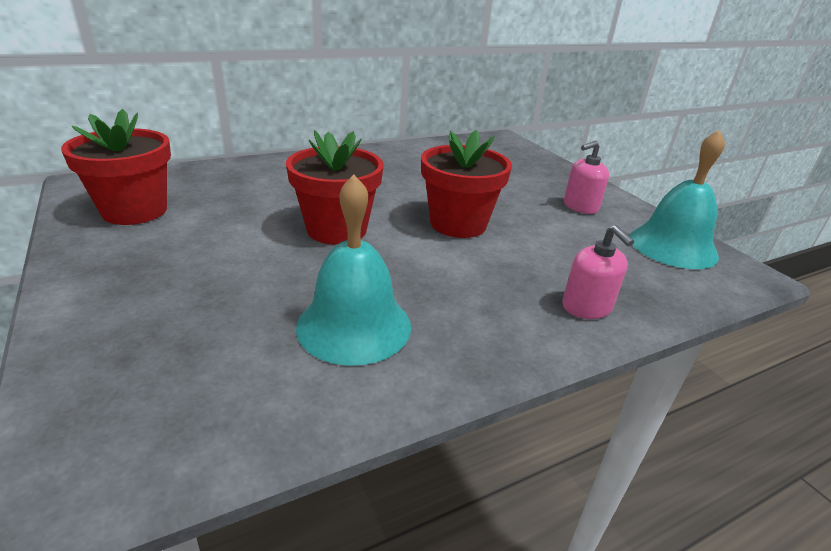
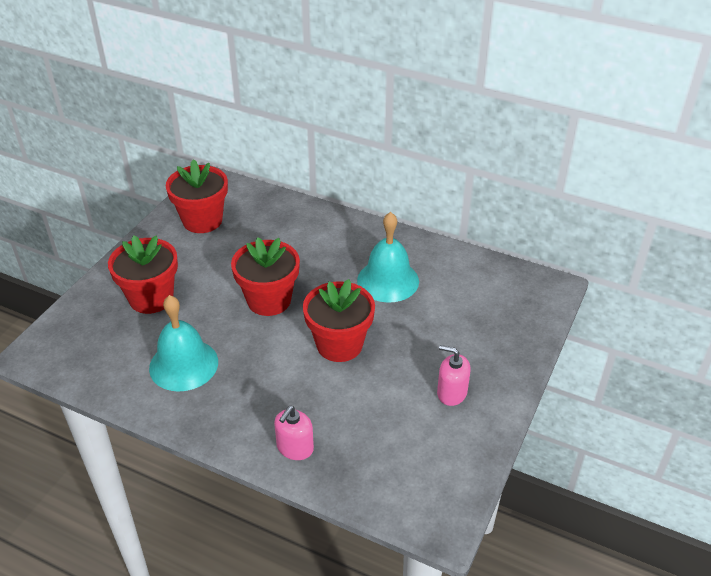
camera: 55 degrees right, 10 degrees up
(187, 298) = (151, 298): none -> red flower pot
(673, 246) = (440, 468): turquoise bell -> turquoise bell (388, 280)

